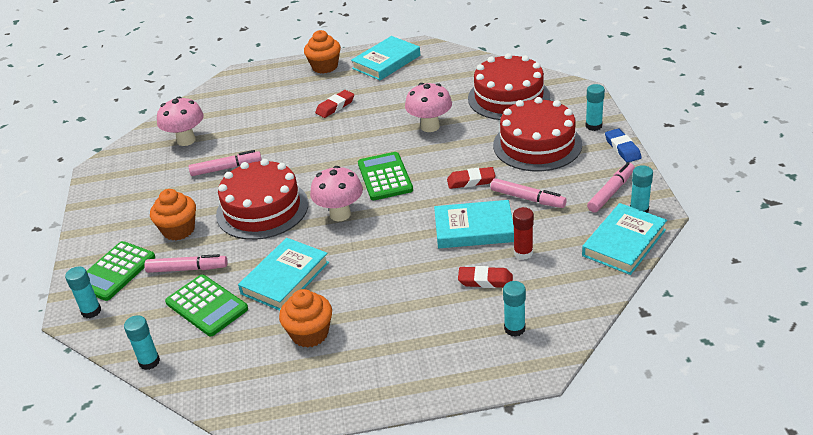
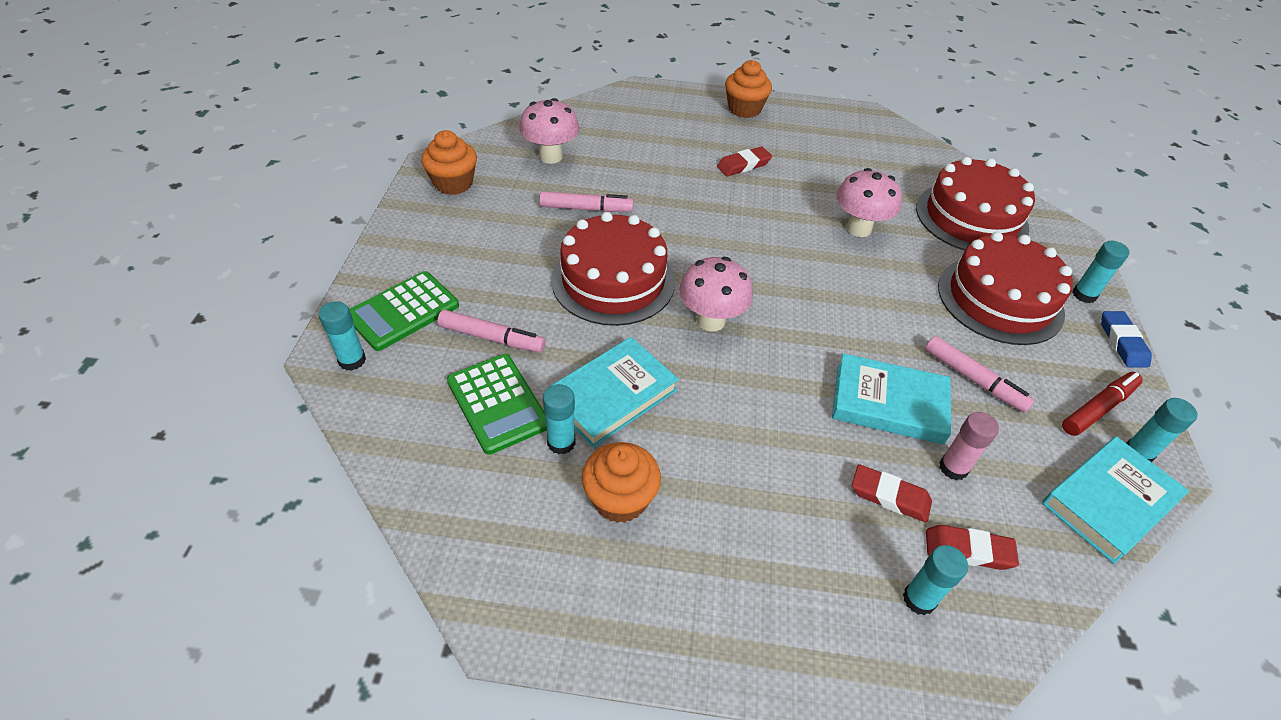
camera: 10 degrees right, 10 degrees up
(149, 362) = (394, 467): turquoise glue stick -> turquoise glue stick (561, 442)
(179, 230) = (500, 277): orange cupcake -> orange cupcake (453, 183)
(385, 177) = (783, 283): green calculator -> none
(386, 62) = (821, 124): turquoise book -> none
(471, 181) = (898, 326): red eraser -> red eraser (968, 550)
(523, 253) = (953, 468): red glue stick -> pink glue stick
(611, 192) = (1097, 408): pink marker -> red marker

